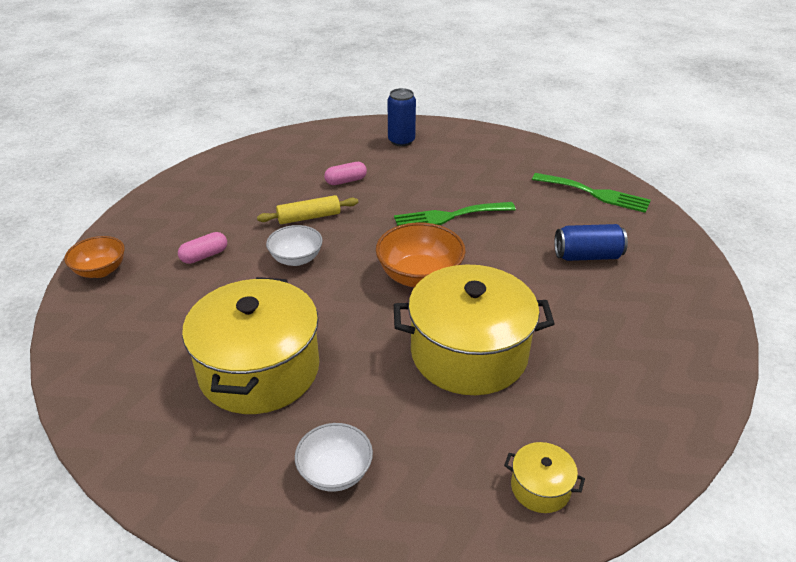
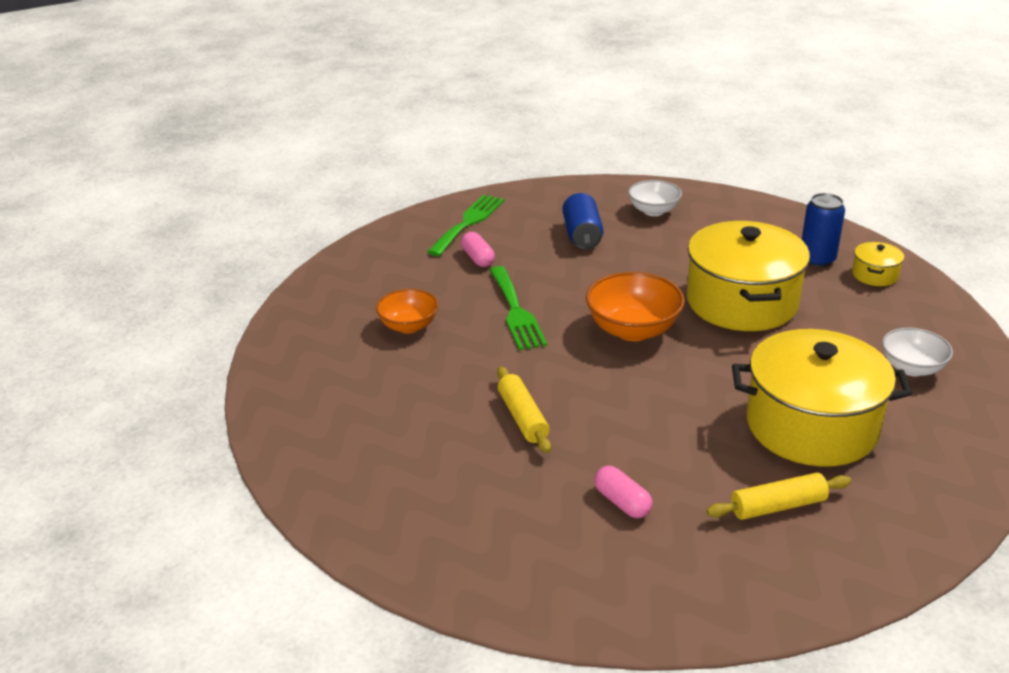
camera: 90 degrees left, 5 degrees down
(101, 270) = (674, 607): orange bowl -> orange bowl (408, 326)
(169, 331) = (777, 506): none -> yellow rolling pin
(296, 259) = (616, 419): white bowl -> white bowl (653, 211)
(346, 181) = (431, 392): pink capsule -> pink capsule (478, 258)
(401, 141) = (323, 349): blue can -> blue can (817, 259)

